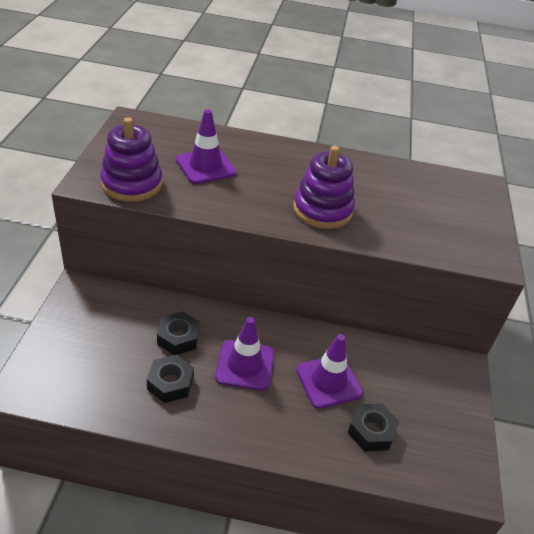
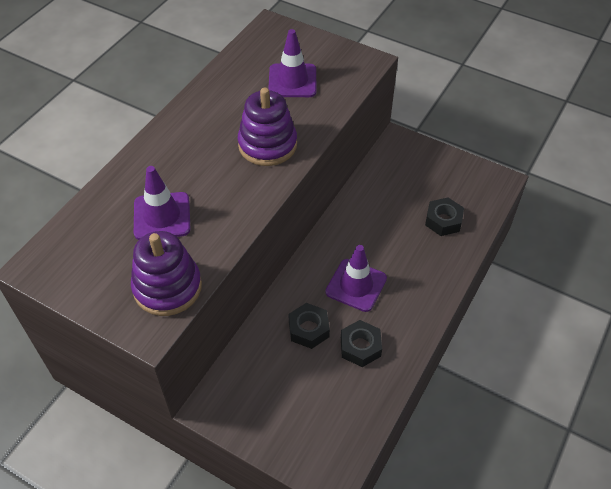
camera: 65 degrees left, 10 degrees up
(328, 381) = (389, 231): purple traffic cone -> purple traffic cone (292, 81)

